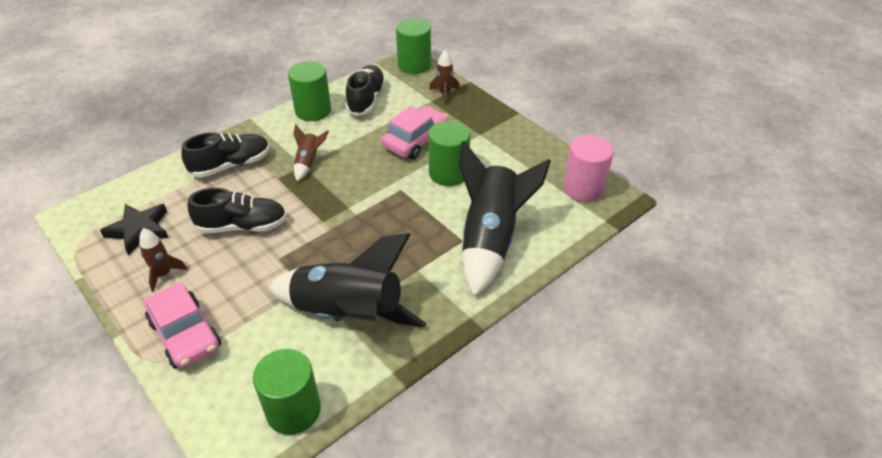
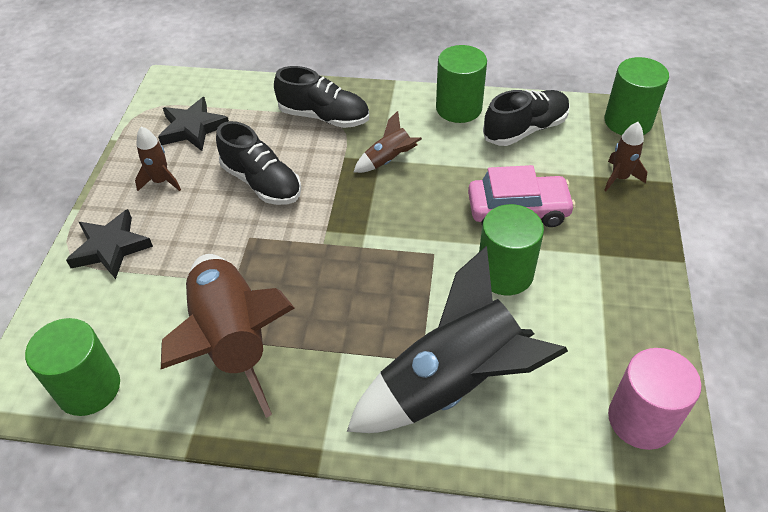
camera: 50 degrees right, 5 degrees up
(185, 334) = (111, 247): pink car -> black star
(348, 314) = (232, 340): black rocket -> brown rocket

